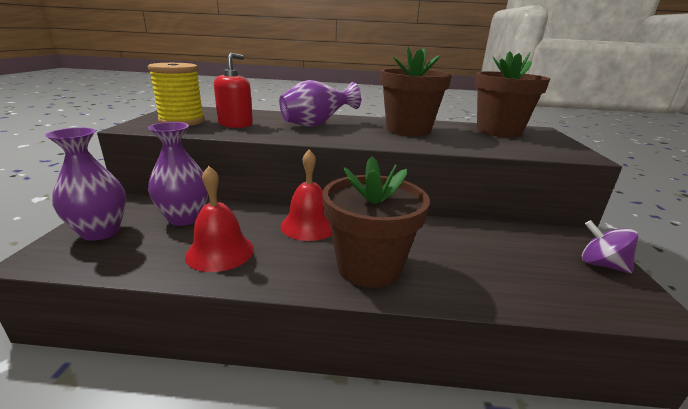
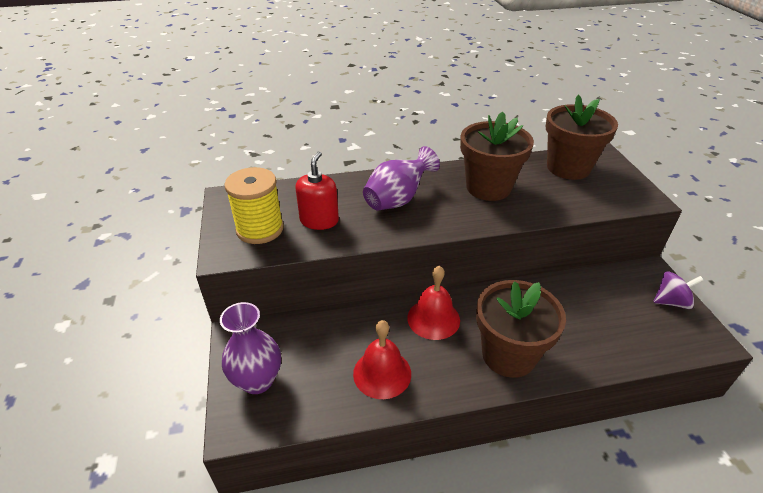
camera: 15 degrees left, 15 degrees up
(185, 218) = (318, 341): purple vase -> none
(601, 264) = (671, 302): purple spinning top -> purple spinning top turned 150 degrees clockwise

